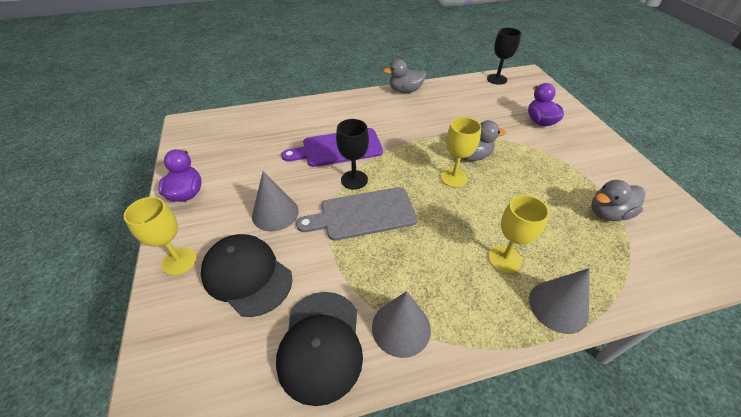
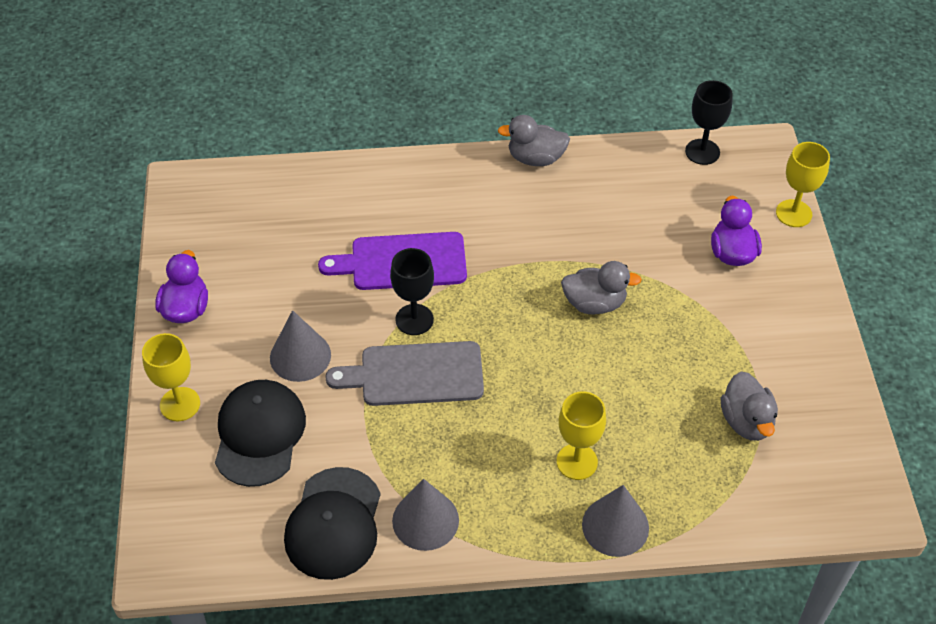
camera: 10 degrees right, 5 degrees up
(247, 275) = (259, 434): black cap -> black cap turned 45 degrees clockwise
(453, 178) = (555, 336): yellow goblet -> yellow goblet (793, 213)
(608, 213) = (746, 421): grey duck -> grey duck turned 90 degrees counterclockwise

